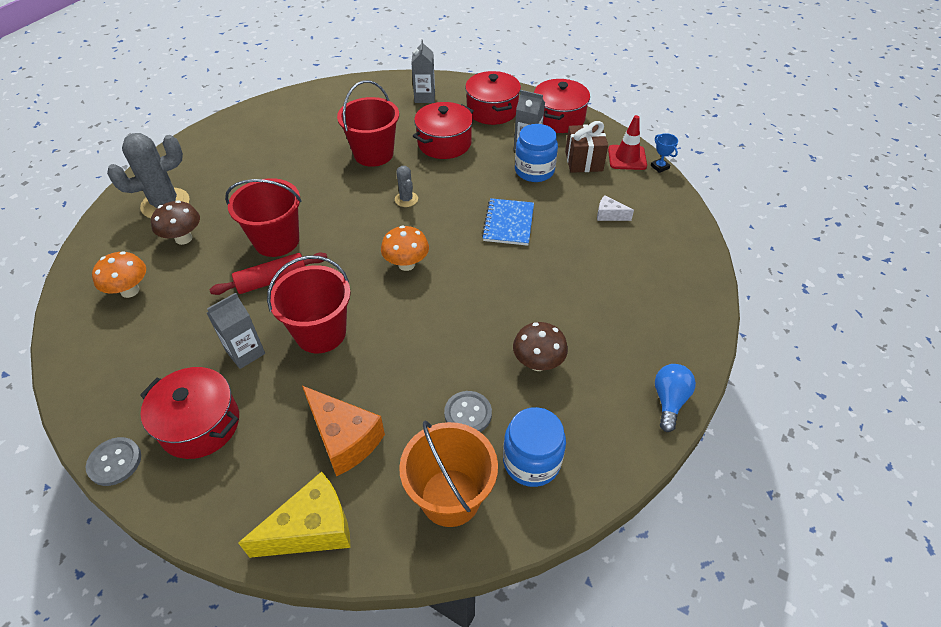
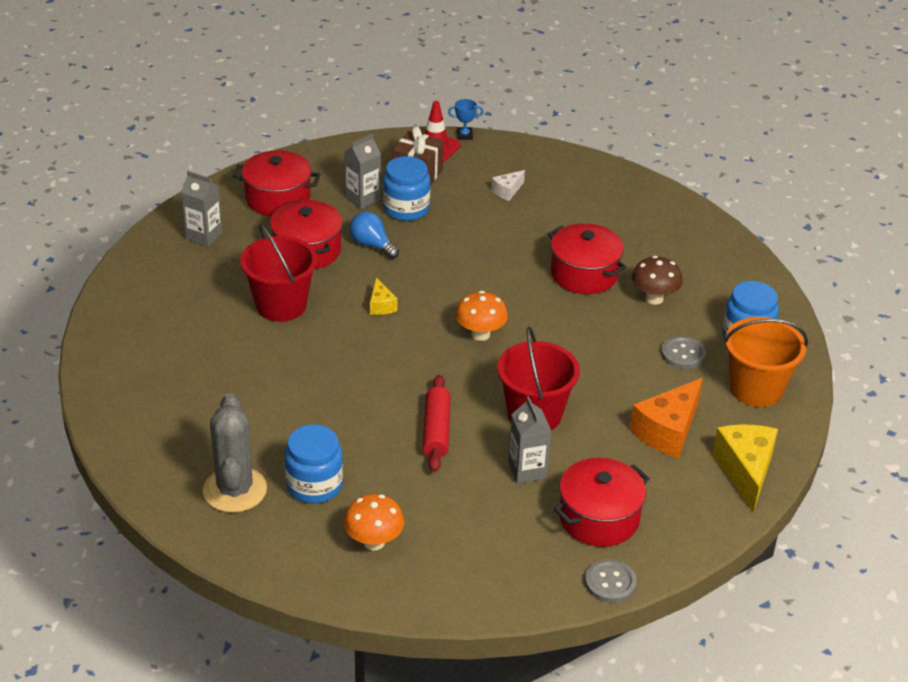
camera: 65 degrees left, 10 degrees down
(183, 238) = (314, 485): brown mushroom -> blue jar
(276, 241) = (375, 414): red bucket -> none
(344, 439) = (667, 431): orange cheese -> orange cheese turned 150 degrees clockwise
(406, 199) = (381, 305): grey cactus -> yellow cheese
(508, 223) = (471, 253): blue notebook -> none
(558, 118) = (334, 162): red pot -> red pot (584, 274)
(669, 401) = (732, 248): blue light bulb -> blue light bulb (372, 245)

